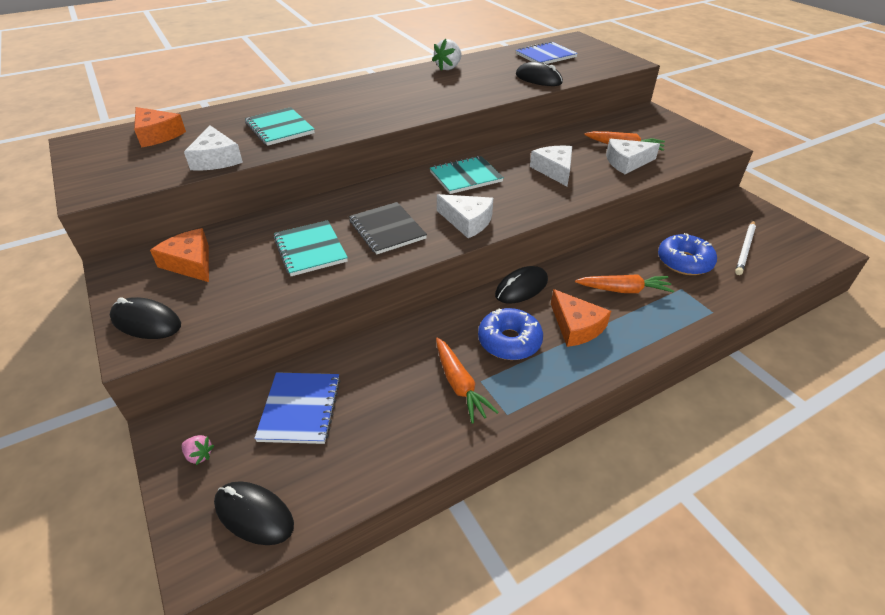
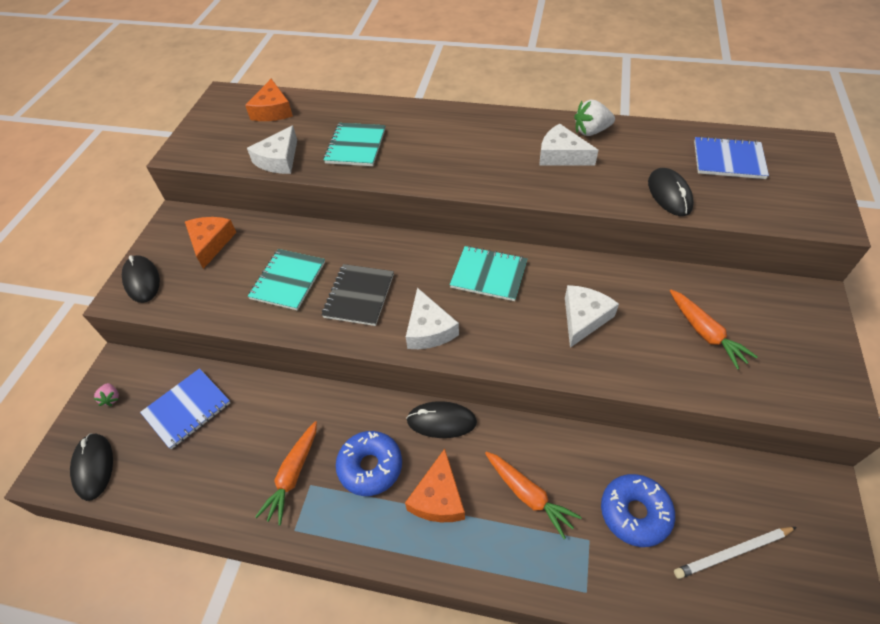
camera: 45 degrees right, 10 degrees up
(627, 162) = (679, 356): white cheese -> white cheese (561, 155)

